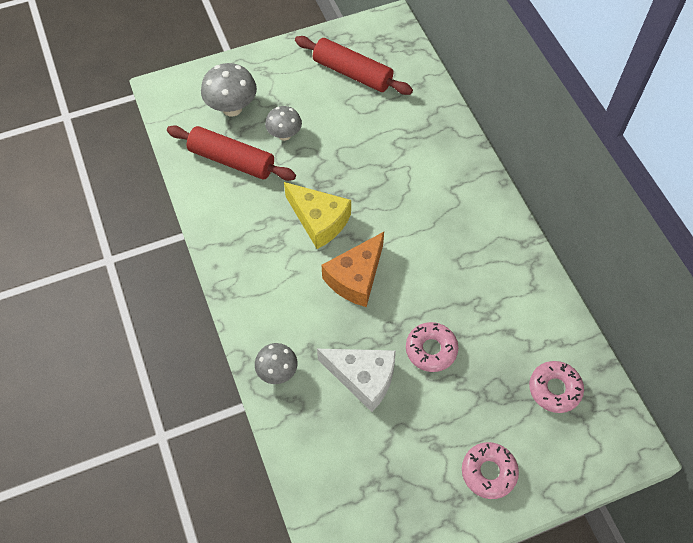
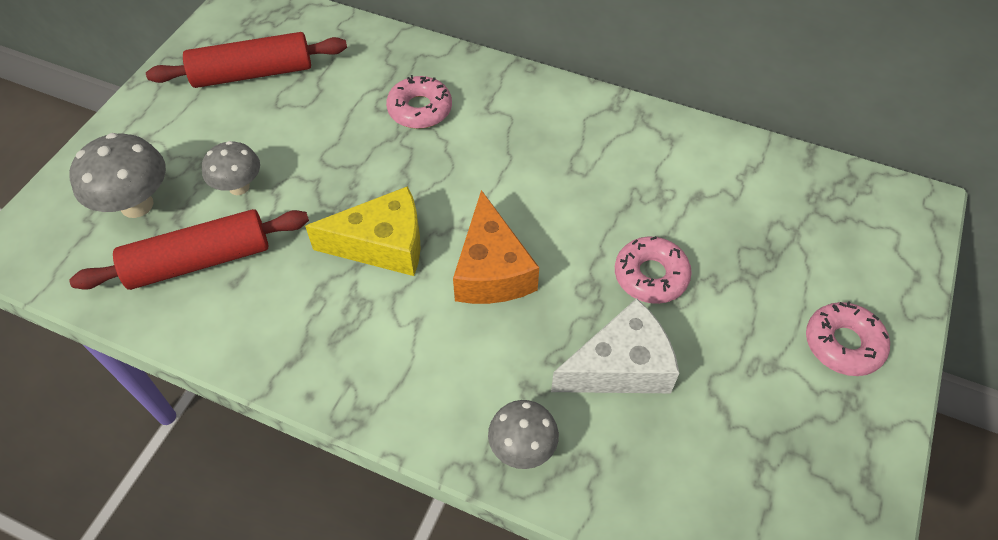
camera: 45 degrees left, 5 degrees down
(554, 389) = (798, 213): pink donut -> pink donut (420, 109)

